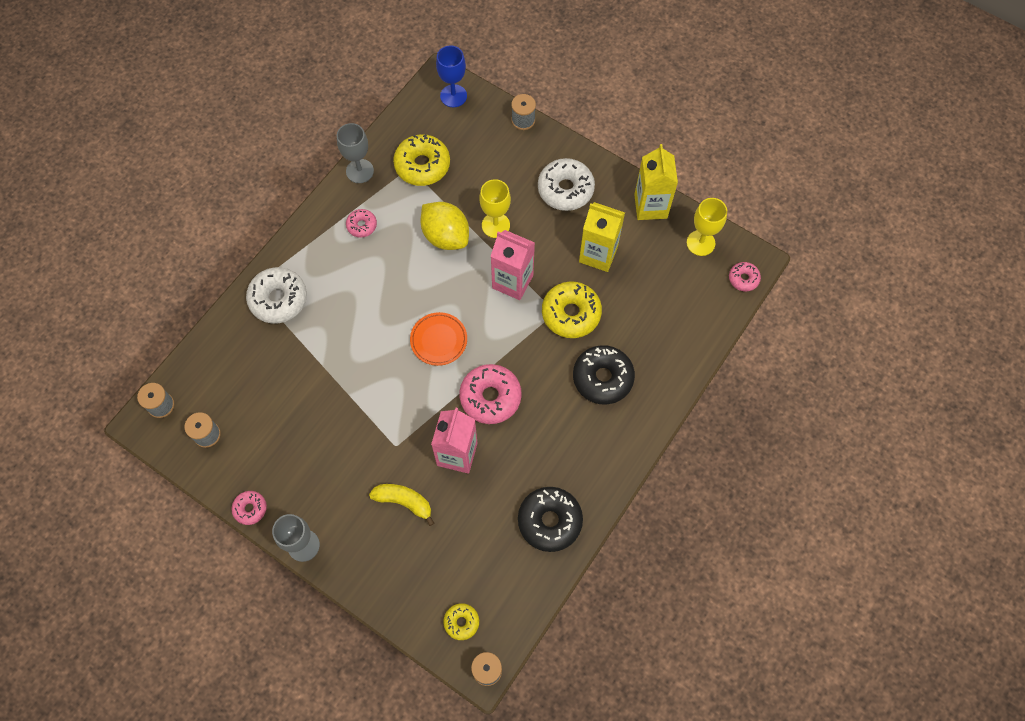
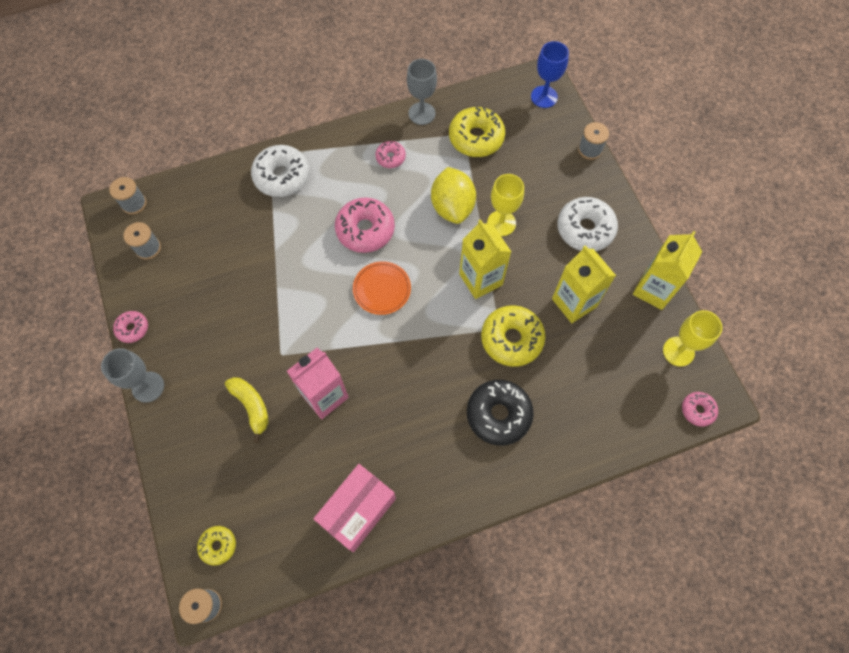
camera: 35 degrees right, 0 degrees up
(490, 397) = (388, 366): pink donut -> pink donut (365, 230)
(512, 281) = (480, 279): pink carton -> yellow carton
(549, 521) = (358, 510): black donut -> pink box

